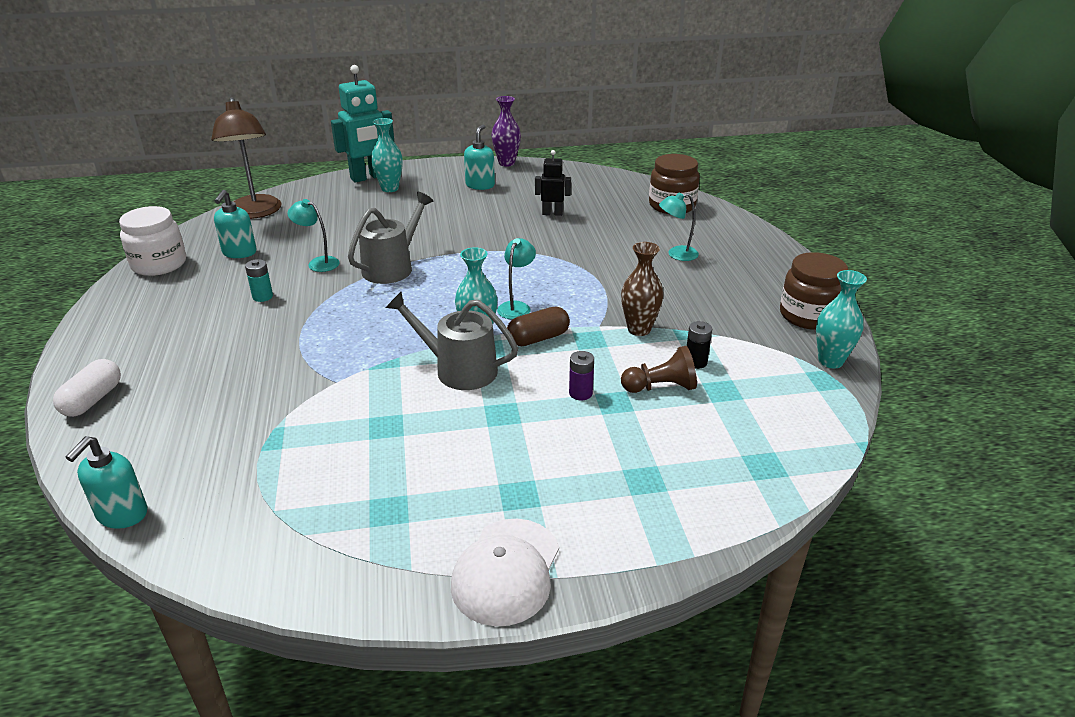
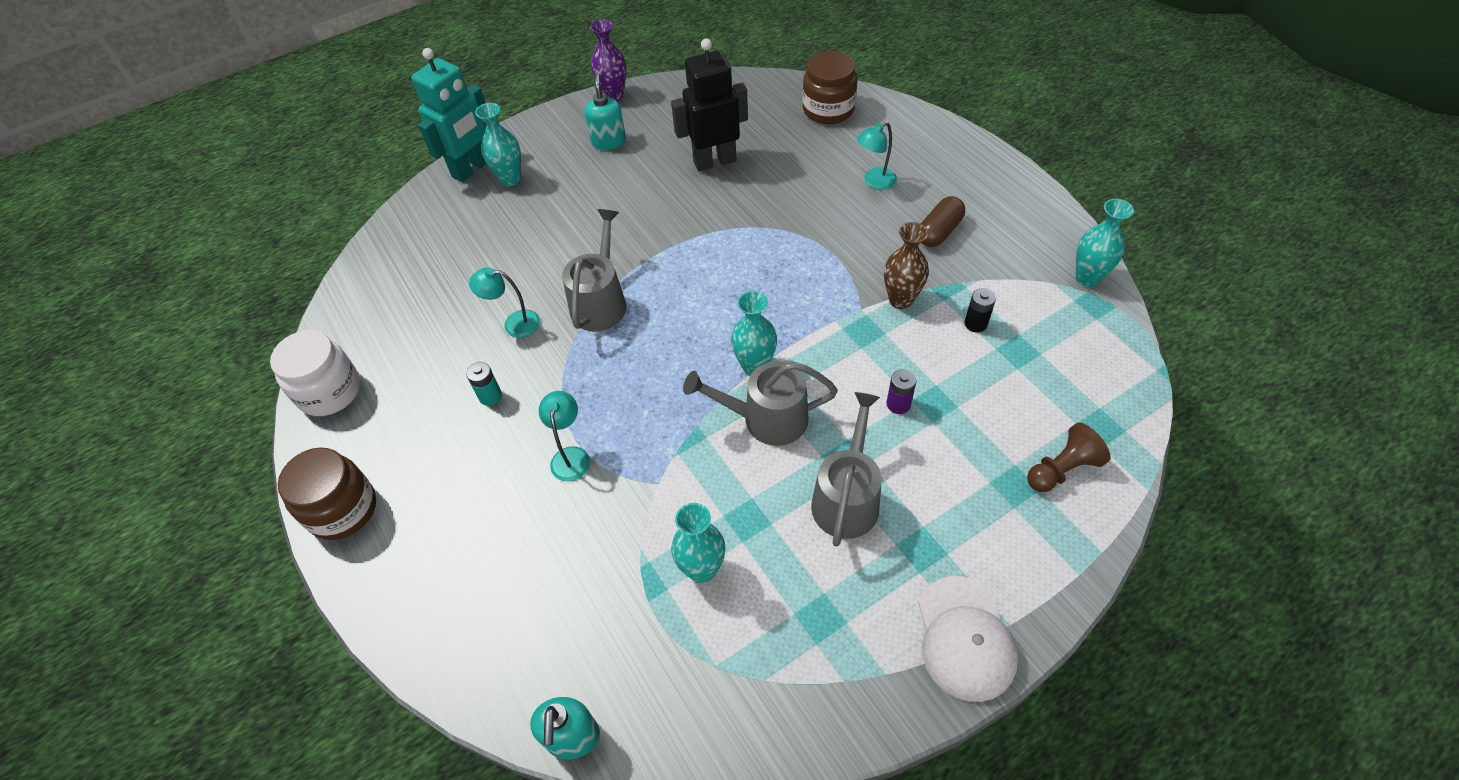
camera: 20 degrees left, 20 degrees up
(92, 400) = (418, 612): white capsule -> none
(239, 253) = (411, 340): turquoise soap dispenser -> none
(255, 213) = (381, 270): brown lamp -> none
(321, 445) = (702, 569): none -> turquoise vase
(482, 439) = (847, 498): none -> grey watering can
(516, 307) = (766, 312): turquoise lamp -> turquoise lamp (571, 456)
(538, 338) = (814, 348): brown capsule -> brown capsule (939, 231)
(552, 213) = (714, 161): black robot -> black robot, size x1.81
(661, 387) = (964, 368): brown pawn -> brown pawn (1062, 469)
(808, 315) = (1039, 225): brown jar -> brown jar (342, 509)

